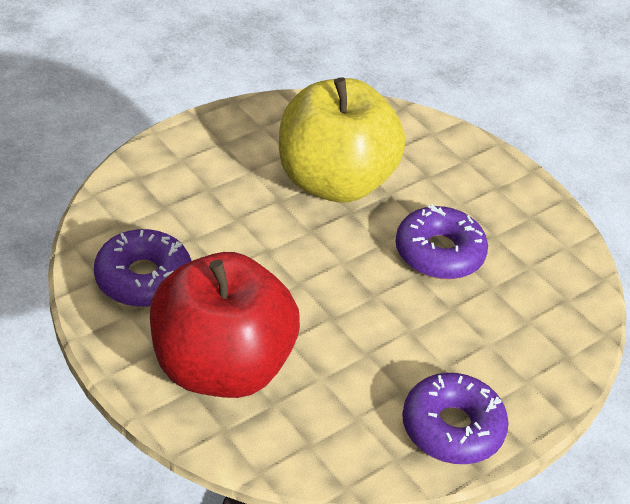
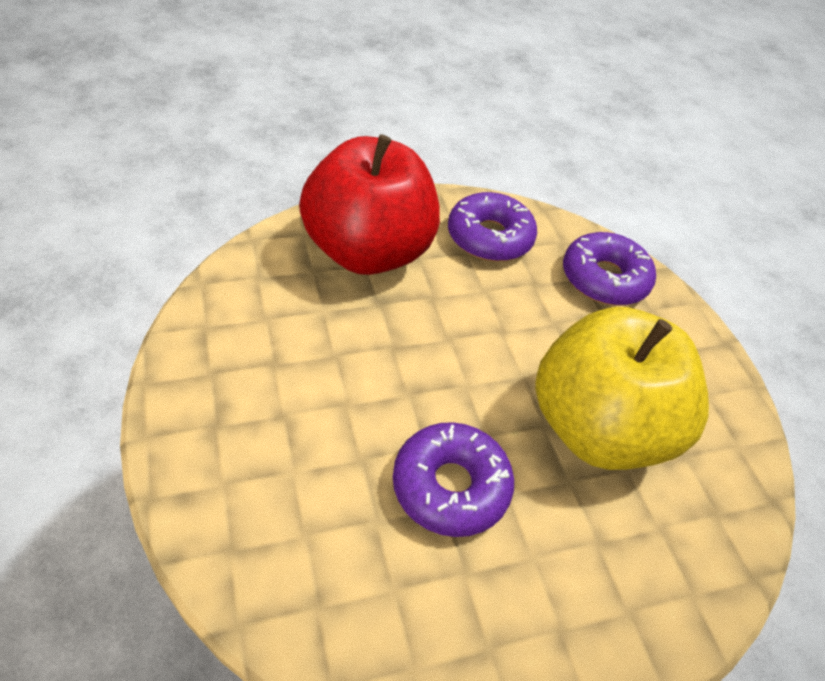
camera: 110 degrees right, 5 degrees up
(452, 428) = (207, 382): purple donut -> purple donut (604, 279)

